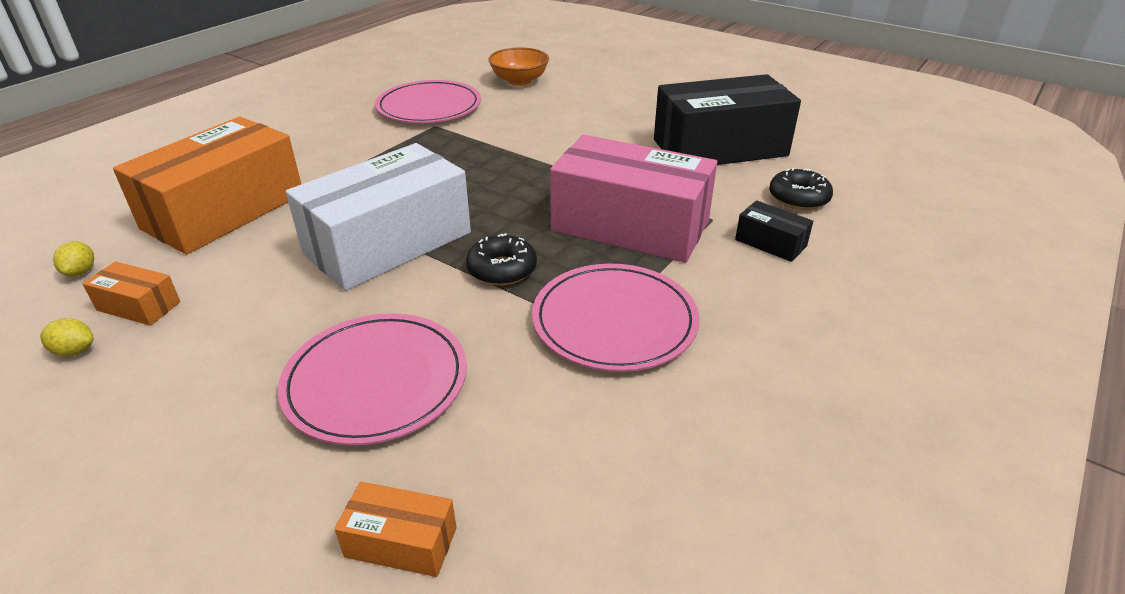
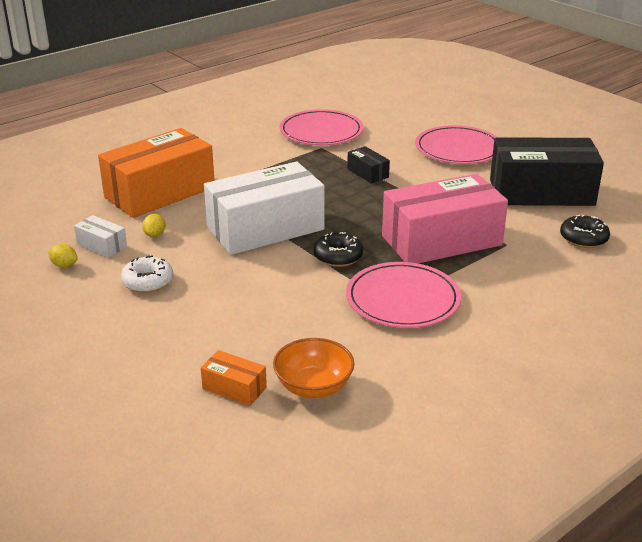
camera: 15 degrees right, 5 degrees down
(81, 272) = (67, 219): yellow lemon -> yellow lemon (155, 234)
(138, 306) = (102, 245): orange box -> white box
(220, 357) = (148, 281): none -> white donut
(376, 381) = (238, 309): pink plate -> pink plate (458, 149)
(519, 81) = (400, 117): orange bowl -> orange bowl (313, 386)
(630, 226) = (441, 240): pink box -> pink box turned 60 degrees counterclockwise
(770, 243) = (541, 267): black box -> black box (367, 173)

